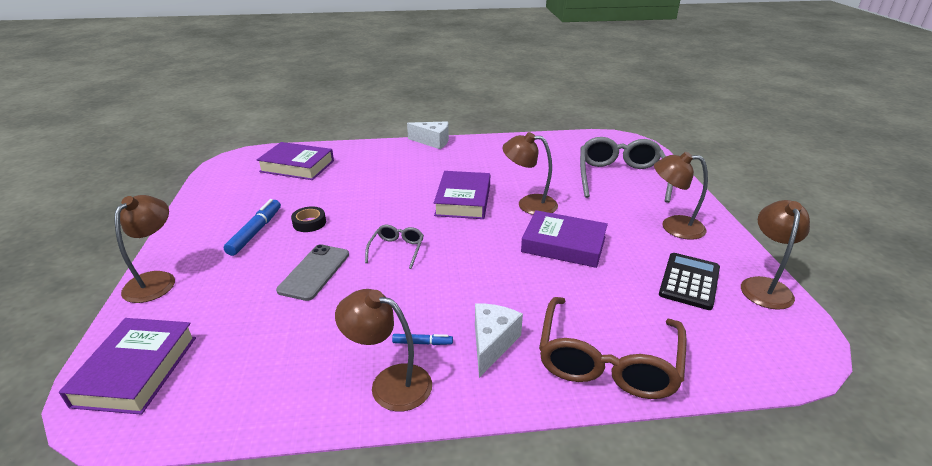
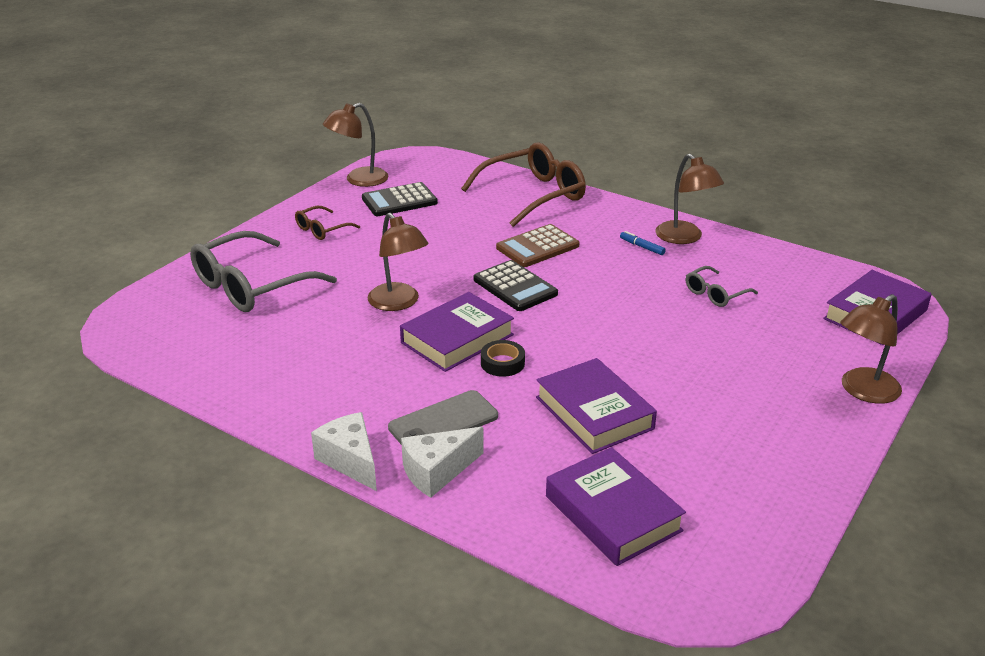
camera: 140 degrees left, 0 degrees up
(255, 232) = (733, 407): blue marker -> none
(309, 223) = (661, 390): black tape -> black tape (502, 363)
(314, 272) = (690, 330): grey phone -> grey phone (443, 422)
(397, 250) = (592, 317): grey glasses -> grey glasses (715, 294)
(477, 247) = (515, 287): none -> black calculator
(492, 343) = (593, 228): white cheese -> white cheese (437, 472)
(510, 292) = (537, 247): none -> brown calculator
(563, 244) = (438, 257): purple book -> purple book (594, 413)
(673, 227) = (322, 229): brown lamp -> brown glasses

